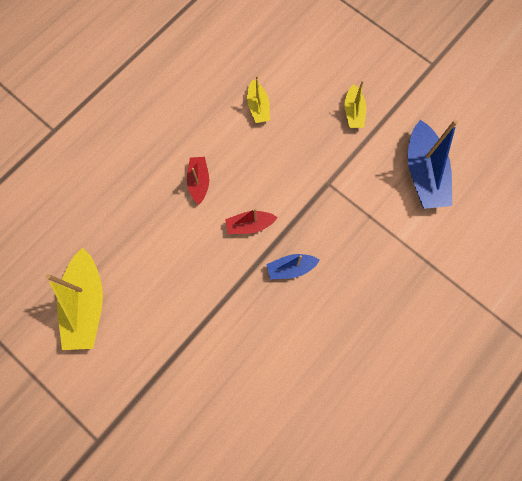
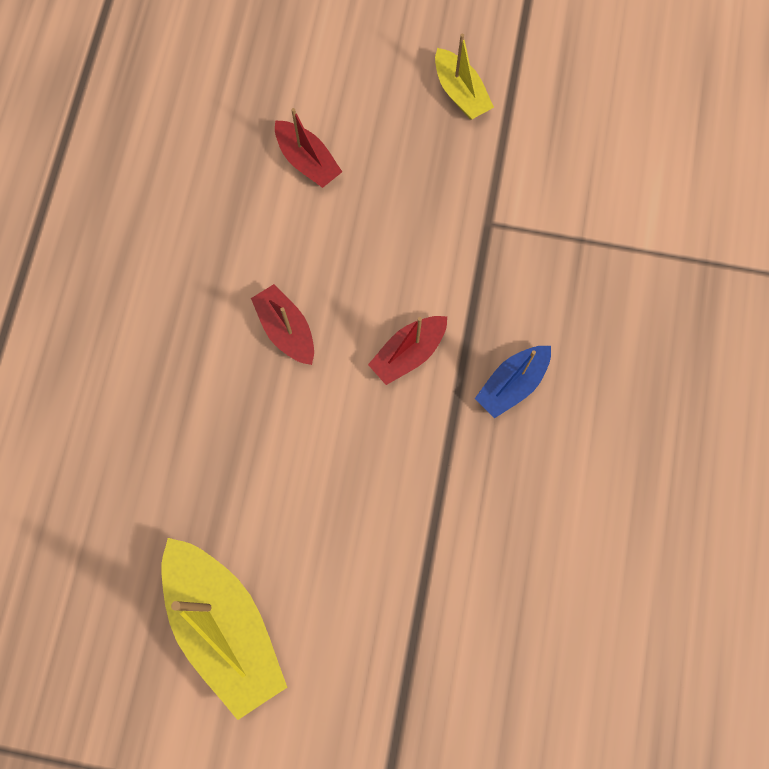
camera: 30 degrees left, 0 degrees up
(258, 107) = (307, 161): yellow boat -> red boat
(423, 173) = (620, 132): blue boat -> none

